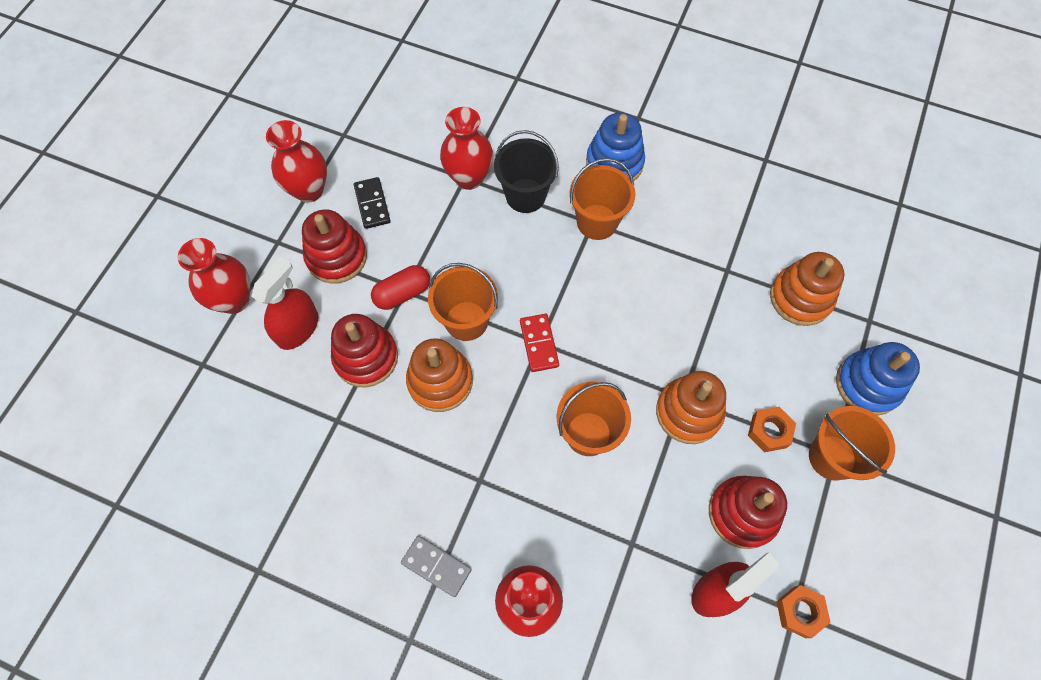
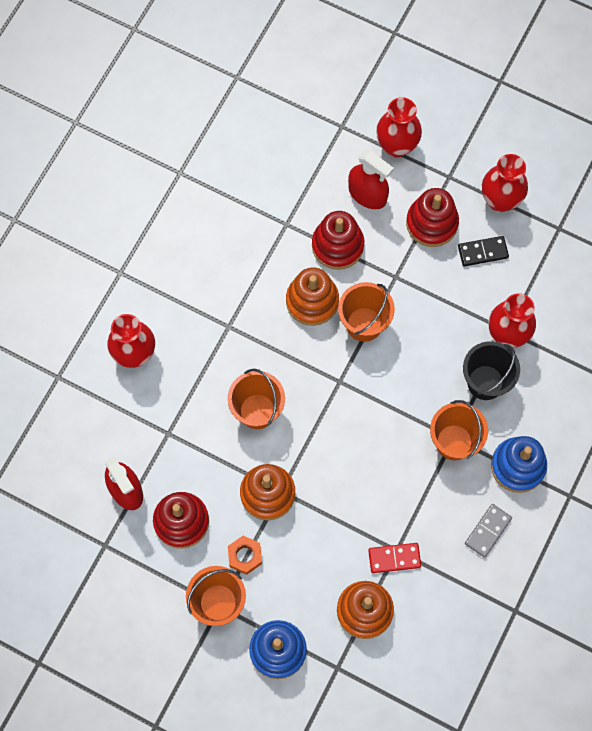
camera: 95 degrees right, 5 degrees up
(402, 293) = (393, 275): red capsule -> none
(436, 566) = (168, 292): grey domino -> grey domino (488, 531)
(539, 343) = (338, 380): red domino -> red domino (394, 558)
(799, 612) = (103, 549): orange nut -> none

